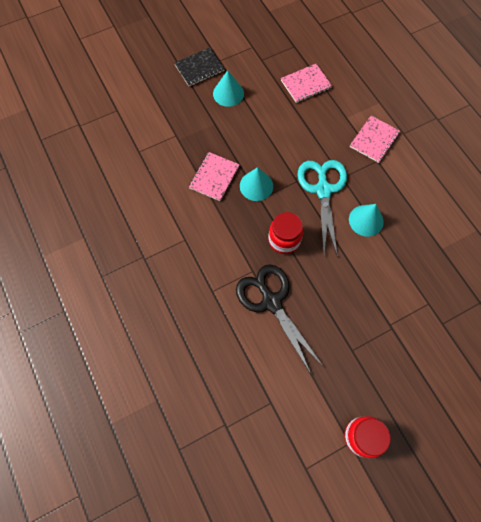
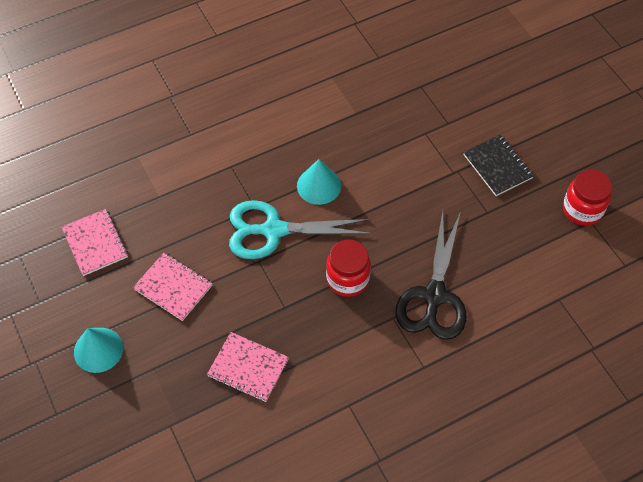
camera: 90 degrees left, 10 degrees down
(199, 68) = (41, 394): black notebook -> black notebook (497, 166)
(256, 186) = (264, 312): turquoise cone -> none
(271, 302) = (434, 296): black scissors -> black scissors turned 45 degrees counterclockwise
(374, 140) = (199, 167): pink notebook -> pink notebook (173, 287)

